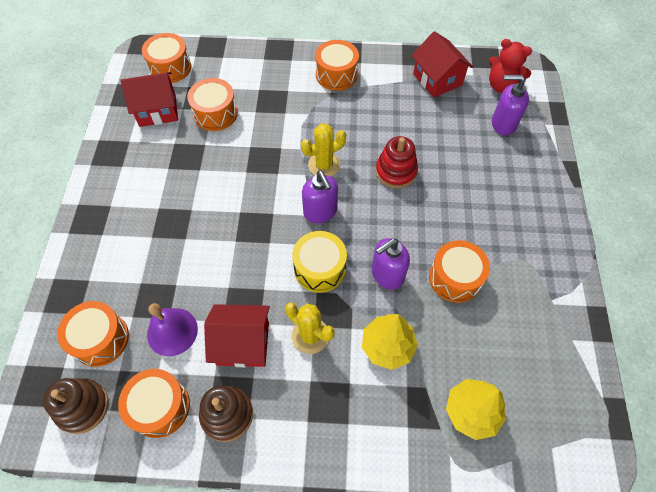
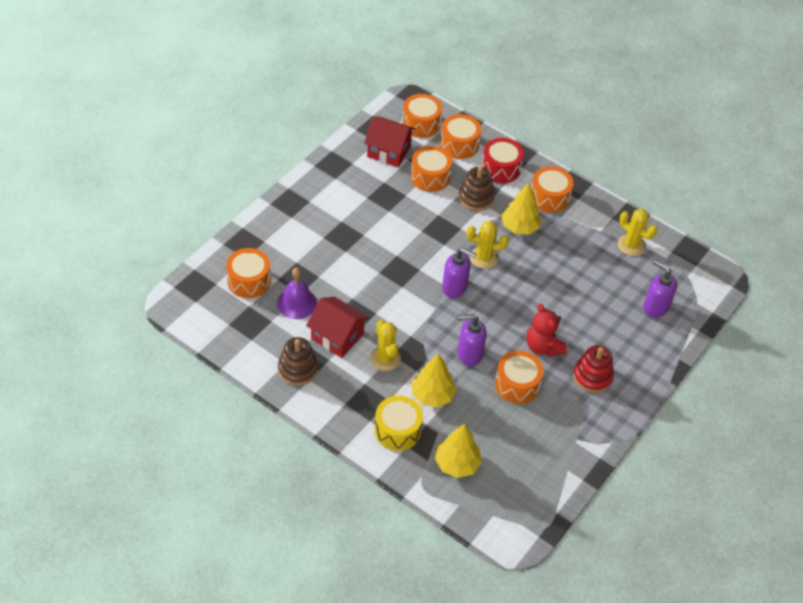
camera: 30 degrees right, 10 degrees down
(83, 407) = (214, 312): brown stacking toy -> brown stacking toy (476, 198)
(160, 407) = (260, 340): orange drum -> orange drum (459, 144)
(274, 71) = (500, 168): none -> red drum
(320, 212) = (455, 287): purple soap dispenser -> purple soap dispenser turned 75 degrees counterclockwise
(320, 268) = (424, 323): yellow drum -> yellow drum (397, 430)
(333, 116) = (519, 227): none -> yellow tree
(396, 171) = (535, 292): red stacking toy -> red stacking toy (592, 377)
(437, 79) = (631, 245): red house -> yellow cactus
(501, 85) = (683, 279): red teddy bear -> red teddy bear (543, 347)

